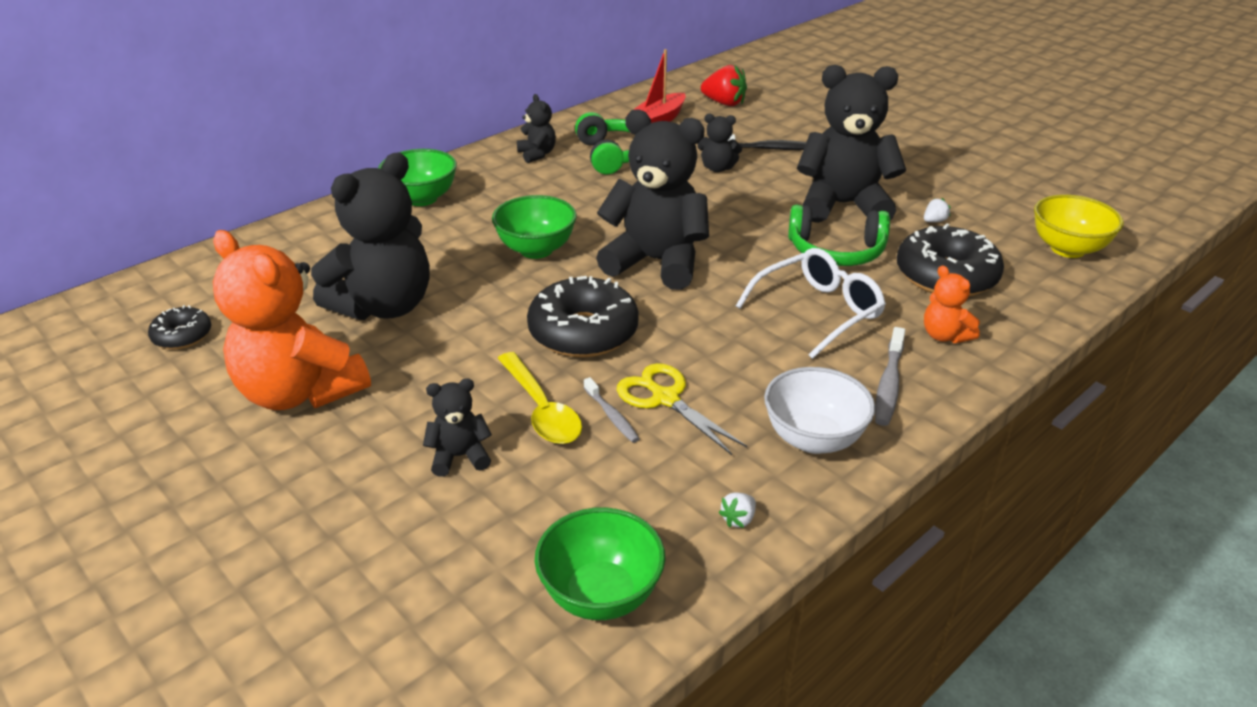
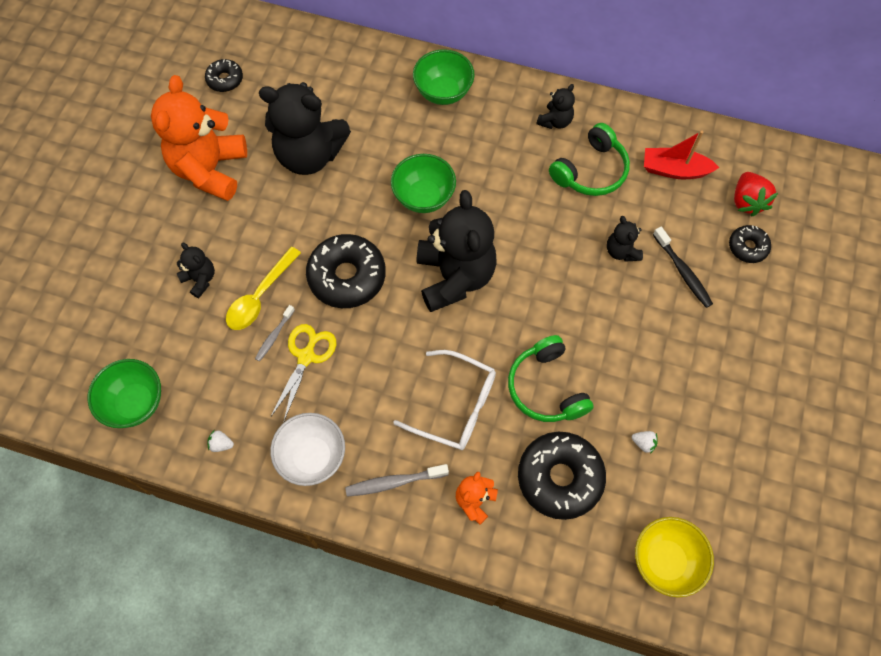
camera: 60 degrees right, 30 degrees up
(769, 116) = (747, 247): none -> black donut
(843, 205) = (623, 366): black teddy bear -> none

